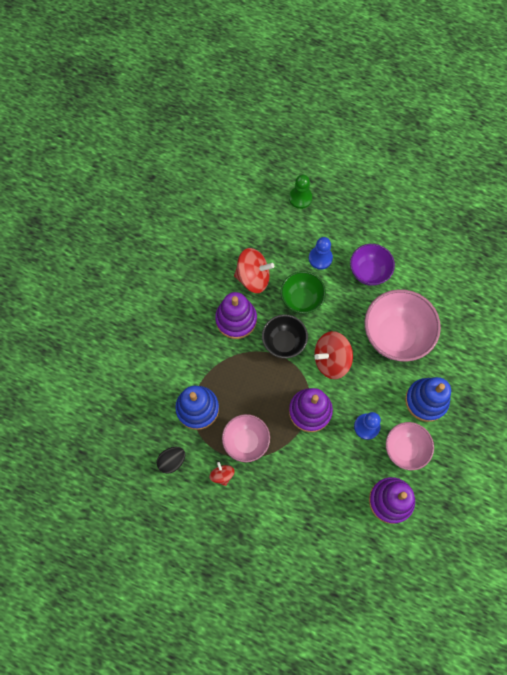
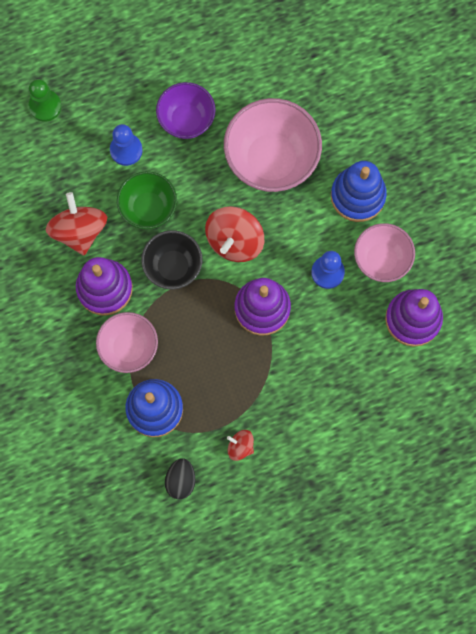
camera: 45 degrees left, 5 degrees up
(246, 441) = (231, 394): pink bowl -> pink bowl (129, 348)
(253, 277) = (79, 231): red spinning top -> red spinning top turned 60 degrees counterclockwise

